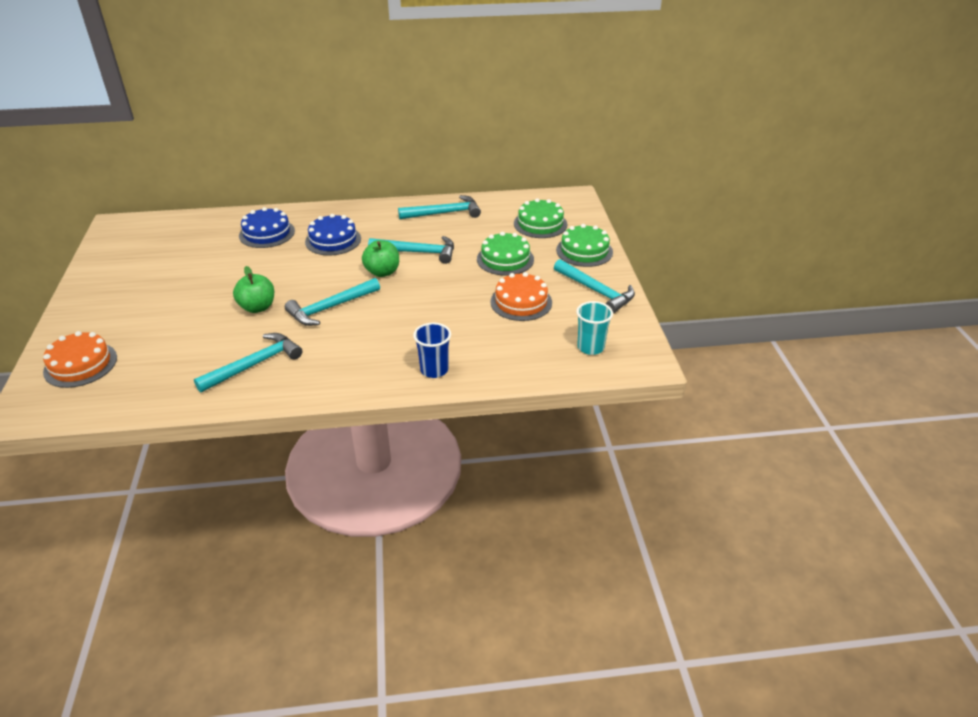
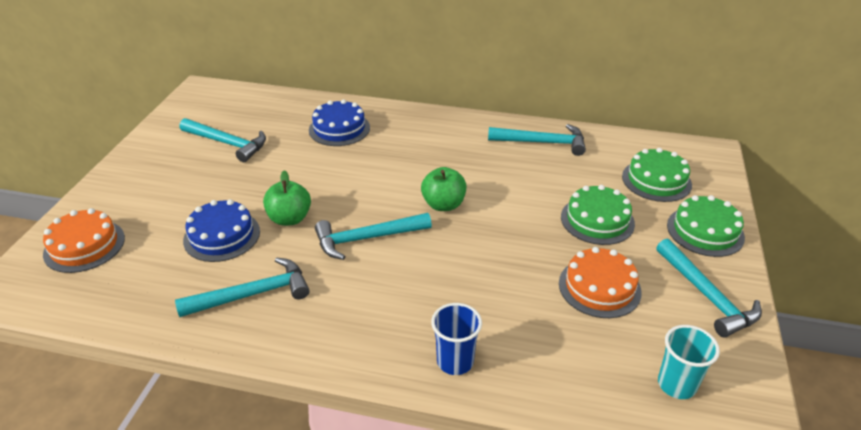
camera: 20 degrees right, 0 degrees up
(333, 240) = (405, 151): blue cake -> blue cake (222, 236)
(418, 252) = (494, 187): turquoise hammer -> turquoise hammer (227, 143)

